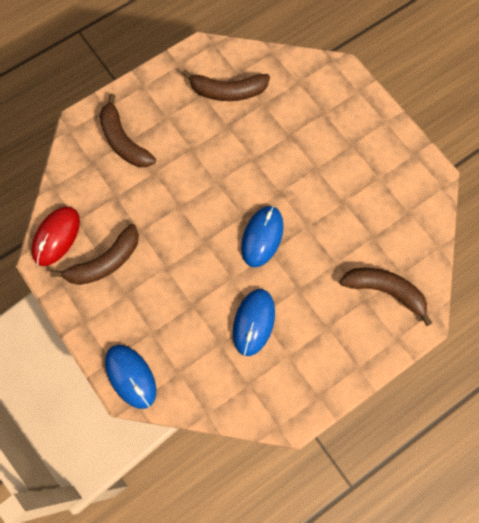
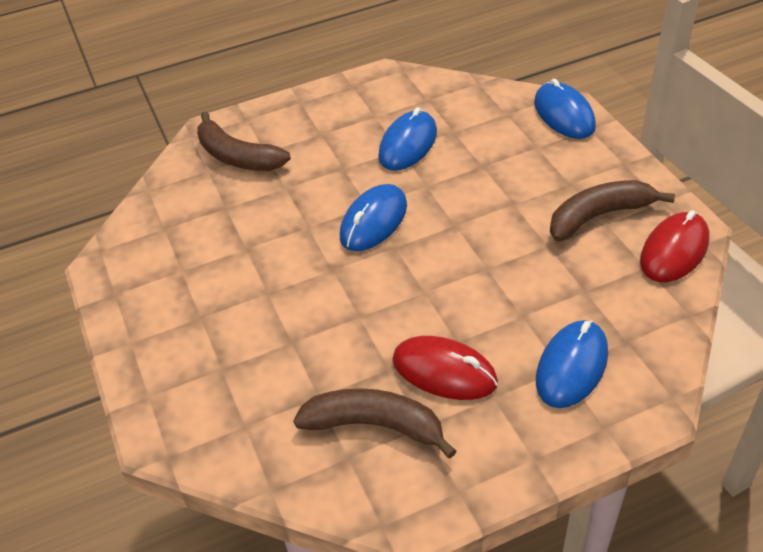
camera: 165 degrees left, 25 degrees down
(124, 141) = (571, 366): brown banana -> blue mouse
(195, 128) = (444, 371): none -> red mouse

